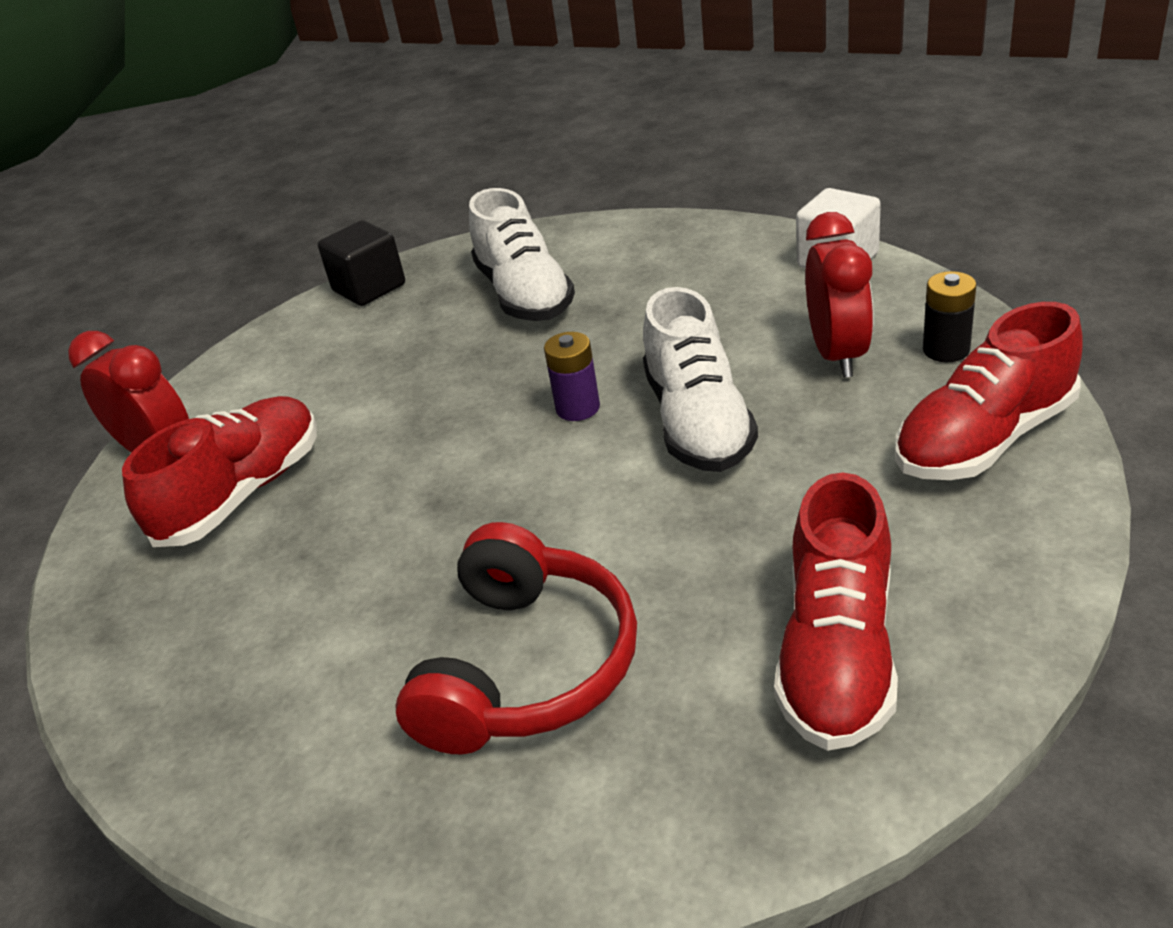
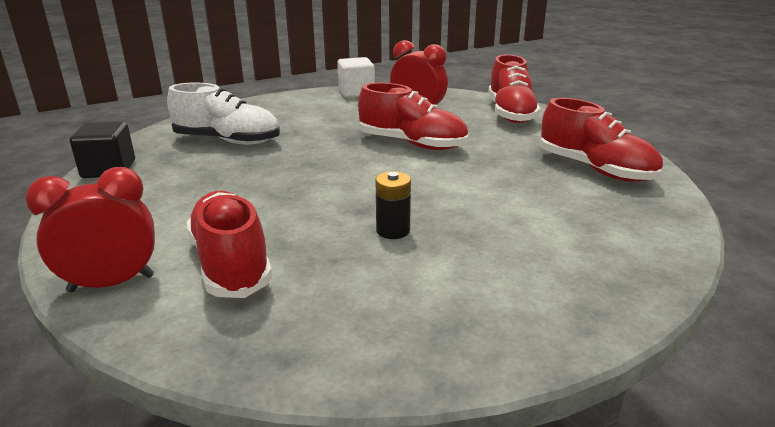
camera: 60 degrees left, 10 degrees down
(525, 666) = (524, 226): red headphones -> none
(577, 408) = (351, 159): purple battery -> none
(698, 422) = (412, 144): white shoe -> red shoe
(946, 350) = (449, 100): black battery -> black battery (393, 231)

